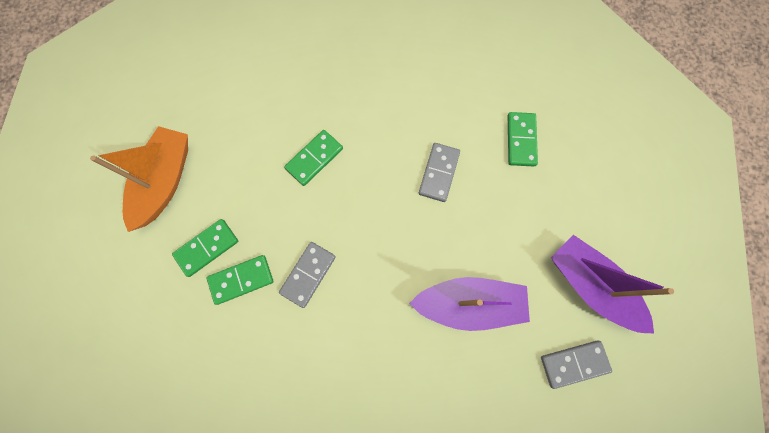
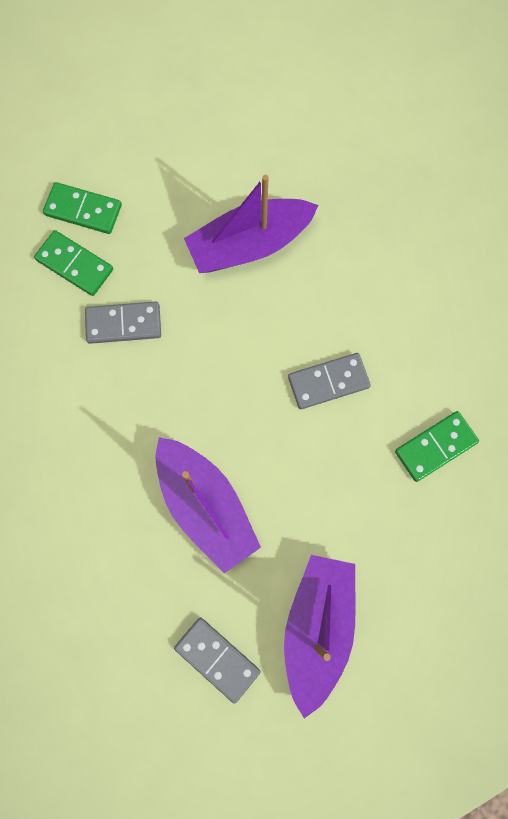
camera: 55 degrees right, 0 degrees up
(165, 181) = (121, 122): orange boat -> none
(314, 159) = (249, 244): green domino -> purple boat

